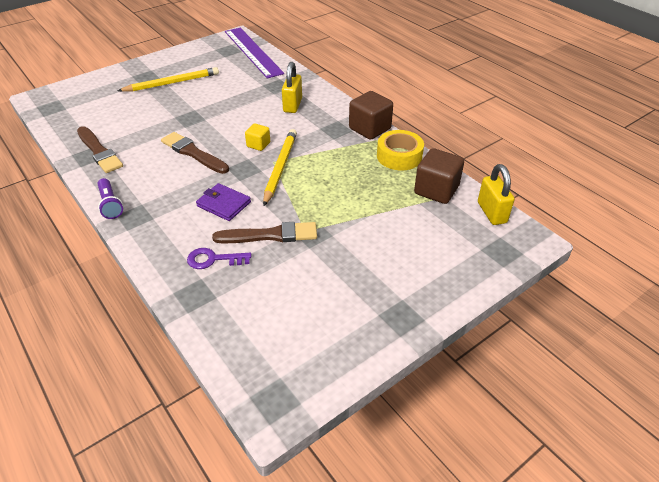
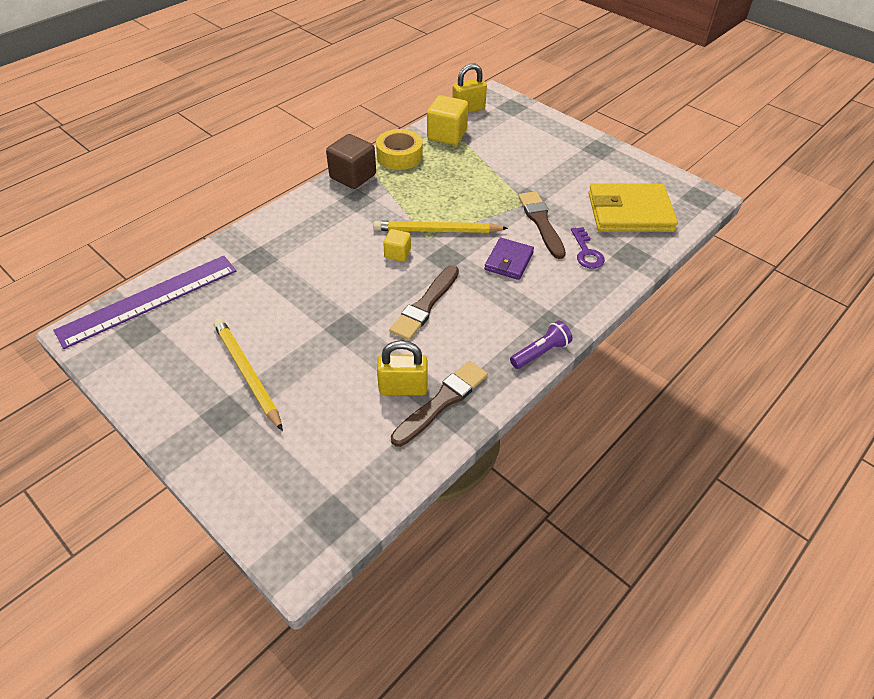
camera: 100 degrees left, 5 degrees up
(265, 313) = (630, 212): none -> yellow wallet
(292, 105) = (307, 238): yellow padlock -> yellow padlock (403, 388)
(436, 190) = (447, 135): brown cube -> yellow cube

